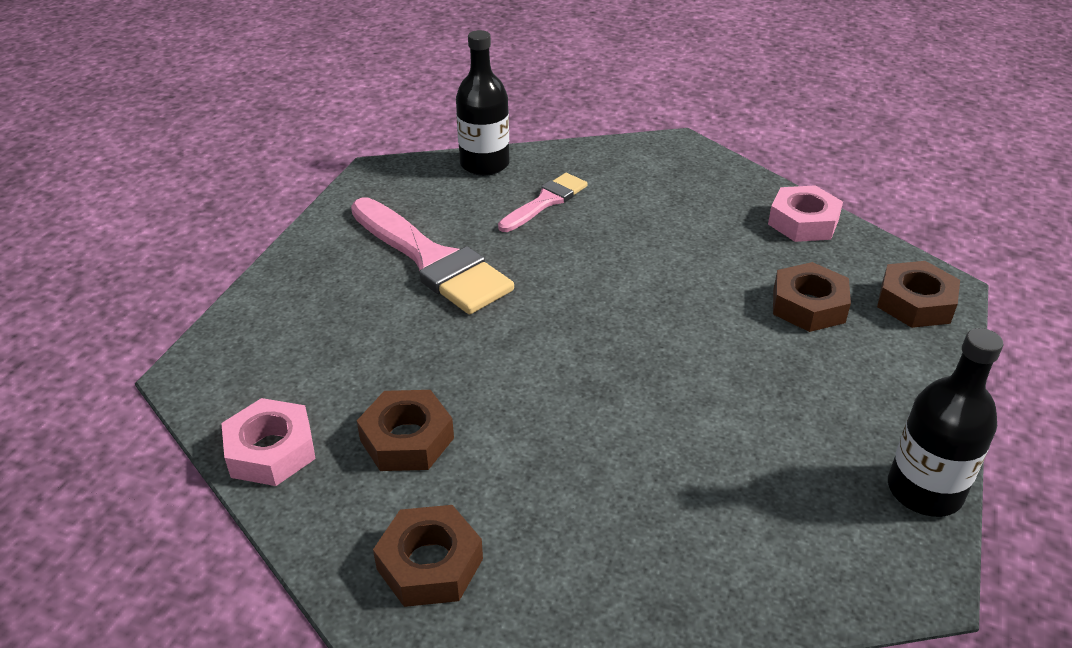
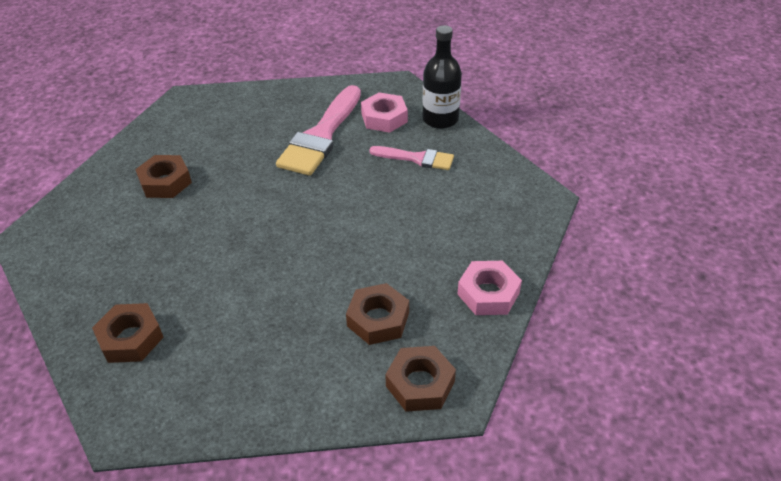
camera: 65 degrees right, 5 degrees up
(271, 451) = (141, 143): pink nut -> pink nut (384, 118)
(430, 564) = (82, 221): brown nut -> brown nut (131, 338)
(924, 490) = (204, 421): black bottle -> none

